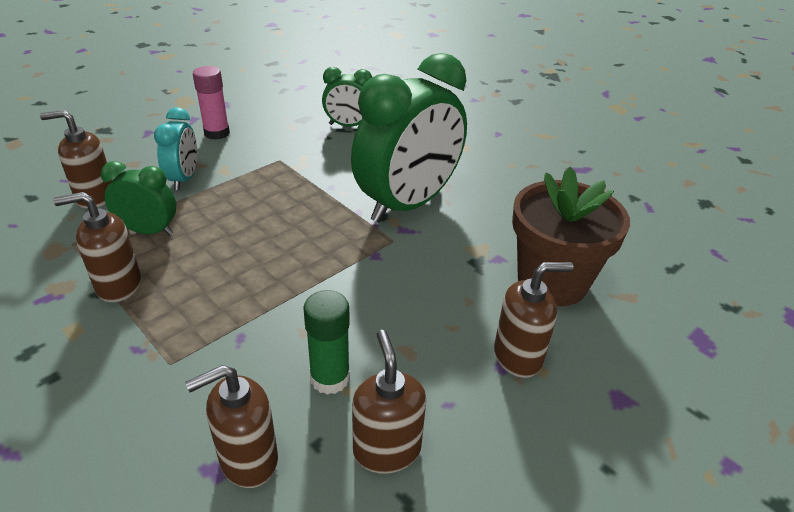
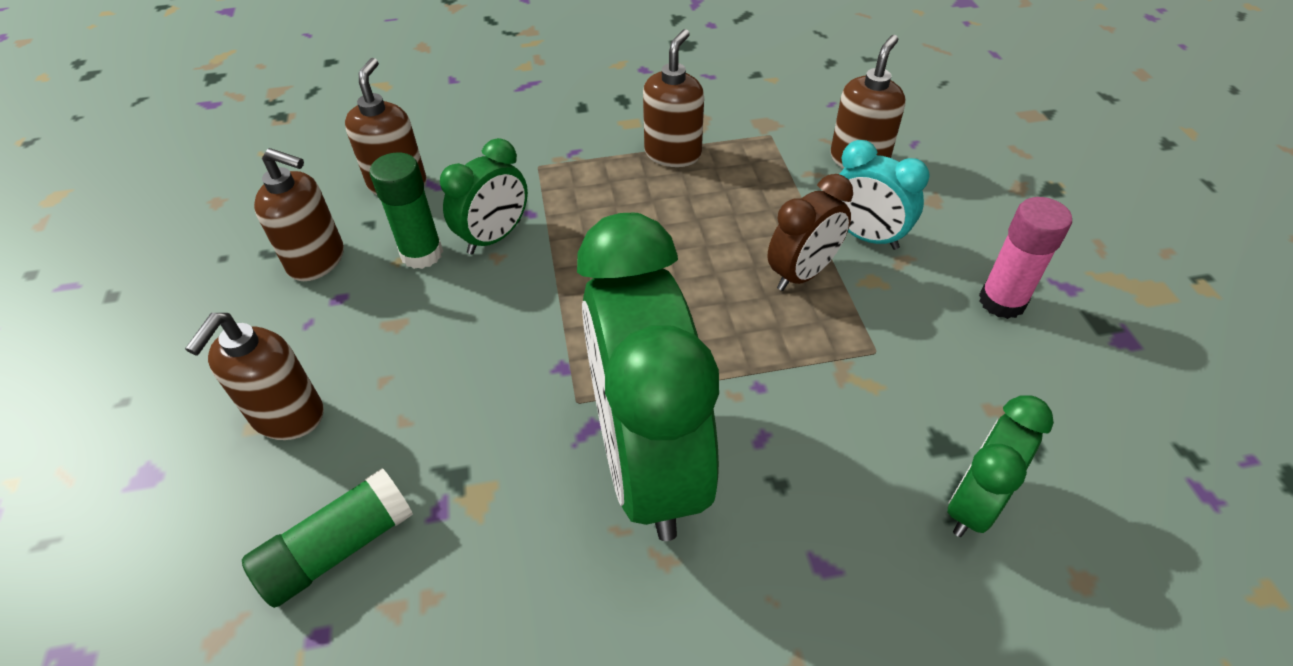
camera: 125 degrees right, 10 degrees up
(149, 231) = (757, 187): green clock -> green clock (494, 237)
(233, 193) = (802, 274): none -> brown clock
(552, 282) = (338, 548): brown flower pot -> green glue stick

